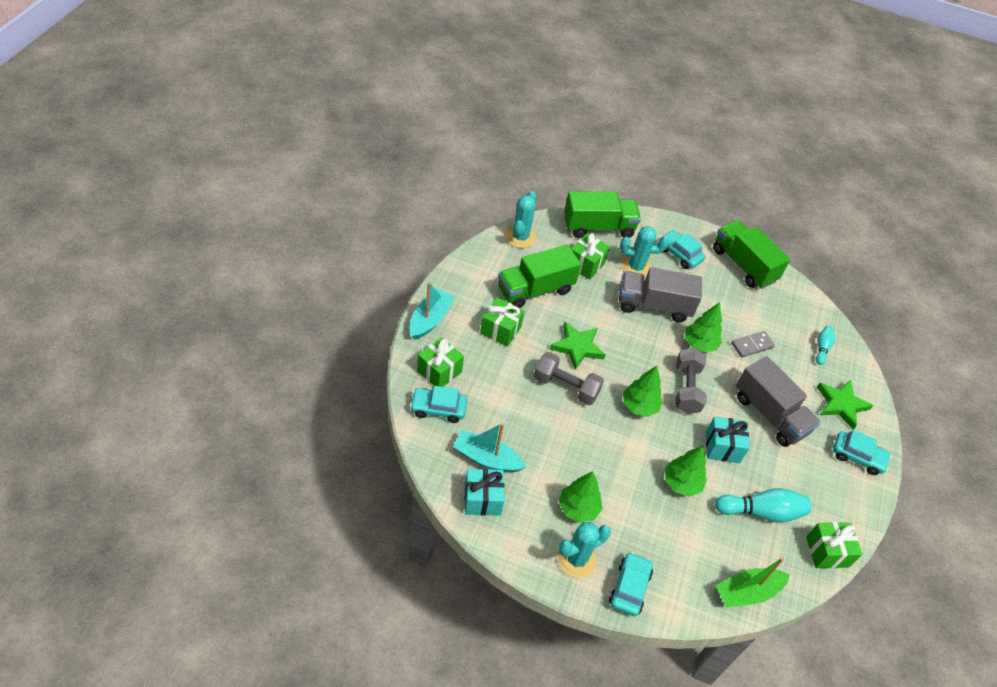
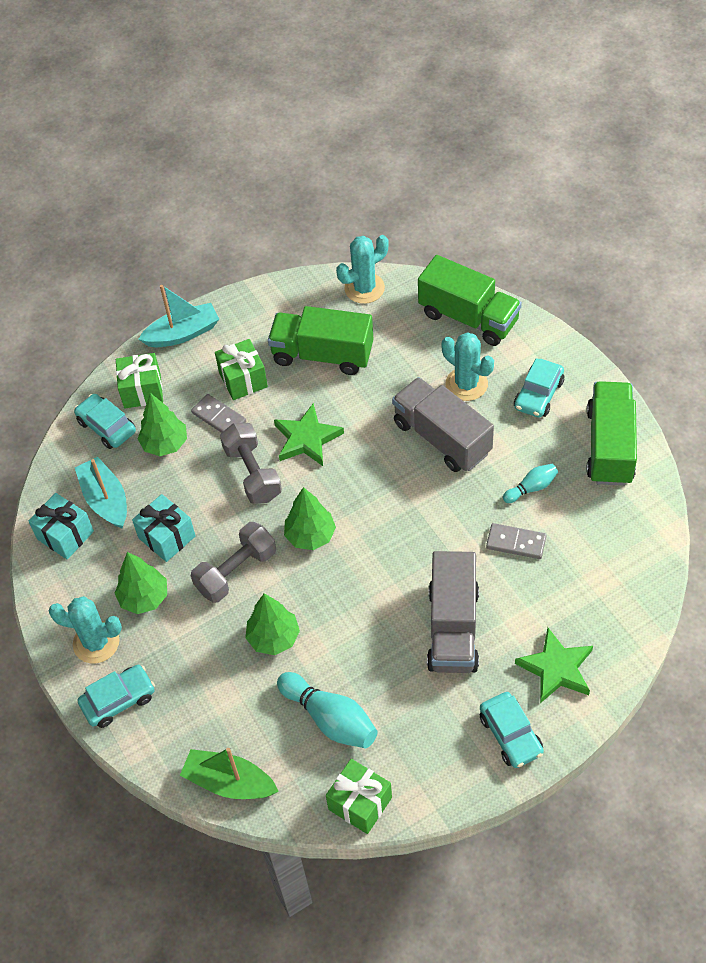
camera: 50 degrees right, 5 degrees up
(509, 362) = (219, 417): none -> grey domino
(585, 265) = (408, 353): green gift -> none
(680, 254) = (538, 394): turquoise car -> turquoise car turned 150 degrees counterclockwise
(686, 389) = (383, 547): grey dumbbell -> grey dumbbell (236, 571)
(699, 344) = (451, 507): green tree -> green tree (165, 444)
(722, 447) = (358, 629): turquoise gift -> turquoise gift (167, 537)
(822, 348) = (605, 593): turquoise bowling pin -> turquoise bowling pin (531, 488)

